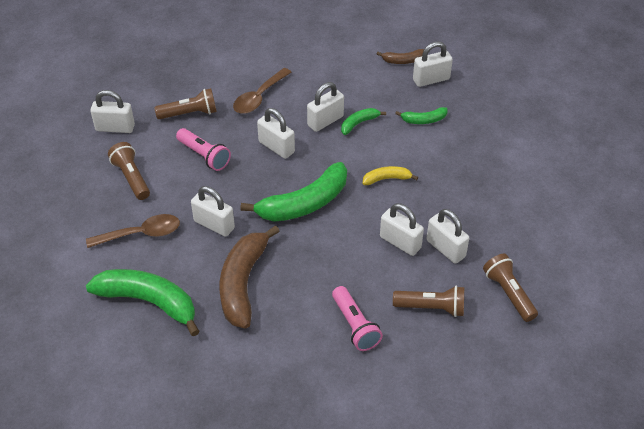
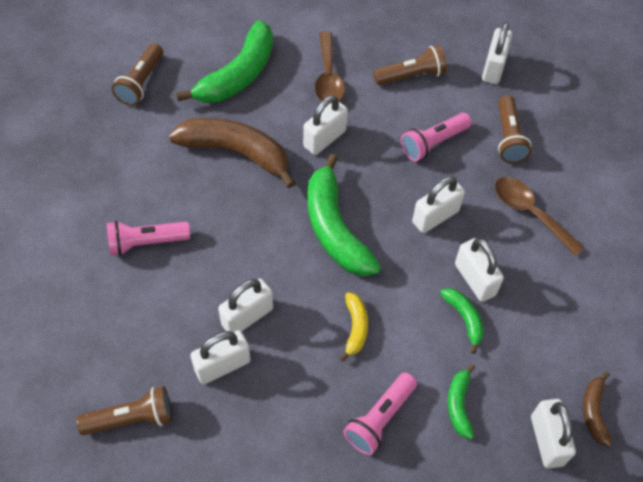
camera: 100 degrees right, 10 degrees up
(431, 308) = (142, 325): brown flashlight -> brown flashlight (141, 83)
(450, 157) = (379, 419): none -> pink flashlight

